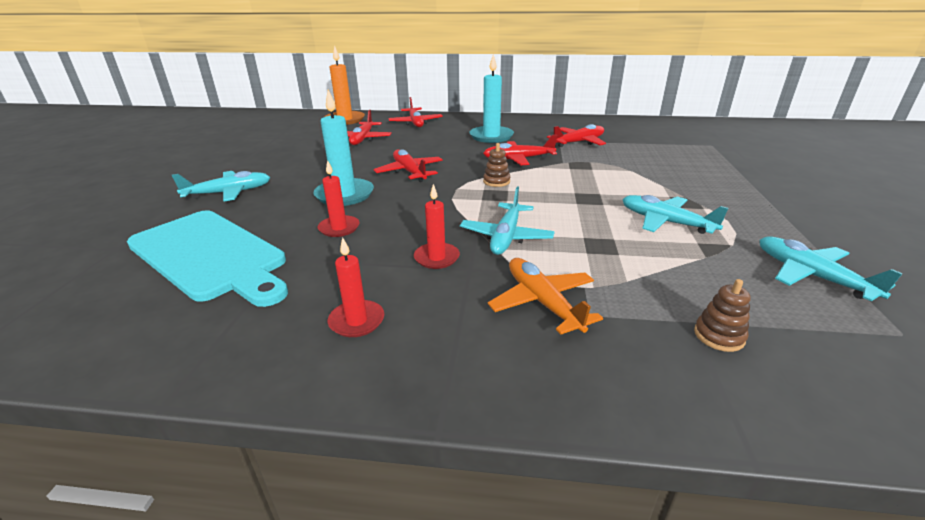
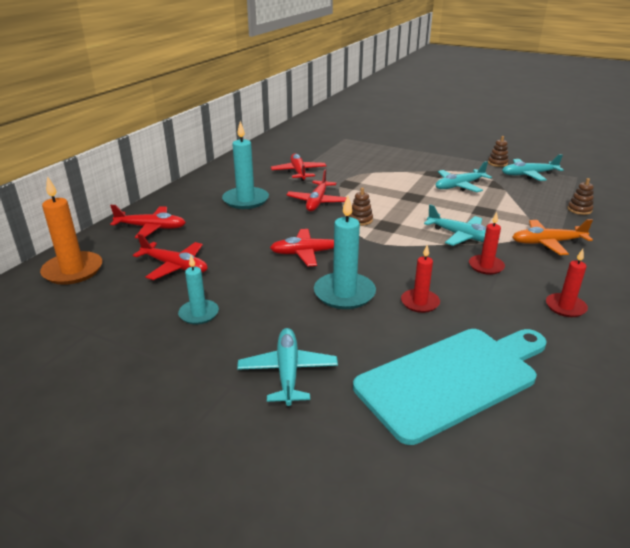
camera: 70 degrees left, 0 degrees up
(301, 156) = (199, 314): none -> turquoise candle
(813, 244) = (497, 163): none -> brown stacking toy

